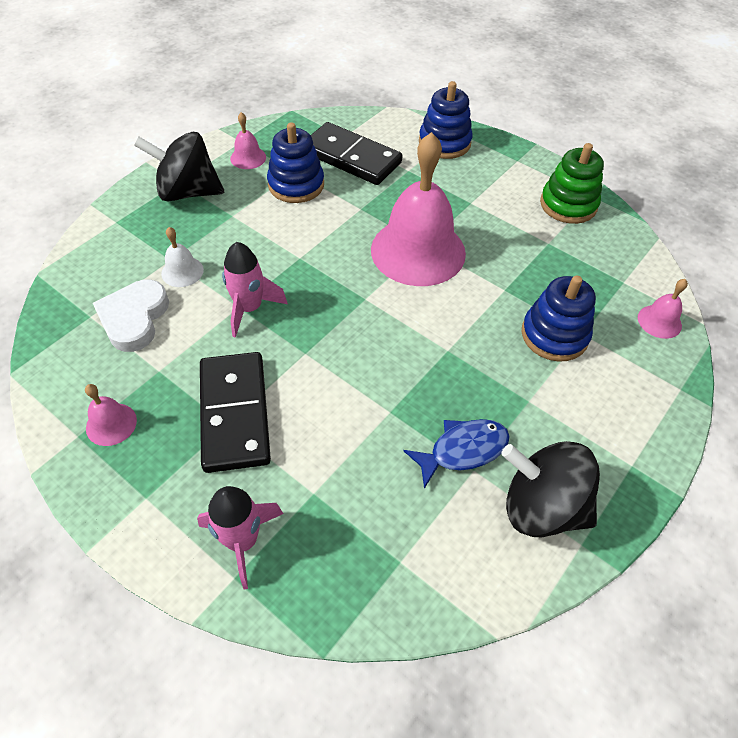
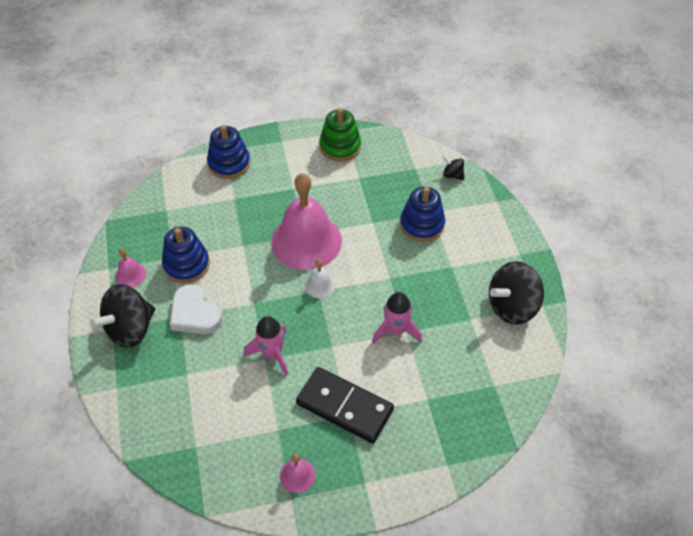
camera: 50 degrees left, 0 degrees up
(134, 318) = (221, 421): white heart -> white heart (195, 314)
(182, 271) = (205, 373): white bell -> white bell (320, 285)
(242, 541) = (429, 449): pink rocket -> pink rocket (396, 330)
(351, 157) = (191, 219): black domino -> none
(463, 450) = (456, 316): blue fish -> none
(659, 321) = (452, 175): pink bell -> black spinning top

